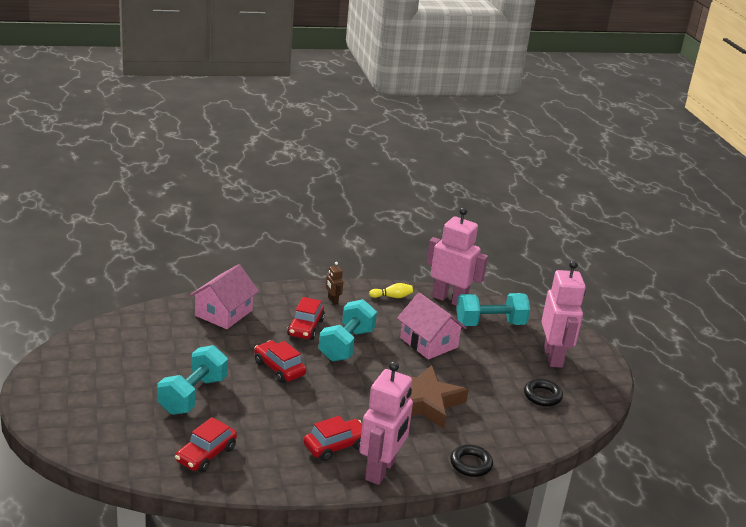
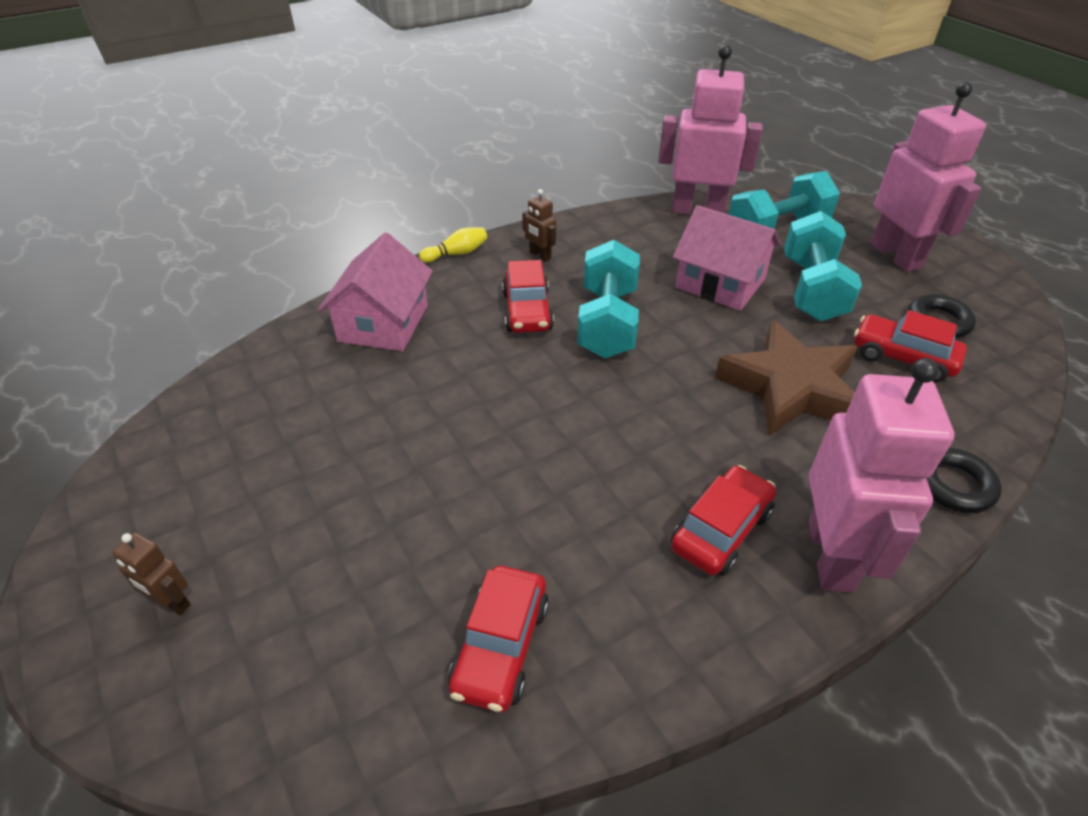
camera: 15 degrees left, 15 degrees up
(75, 399) = (172, 602): none -> brown robot
(193, 395) = (408, 507): turquoise dumbbell -> turquoise dumbbell (812, 289)
(279, 368) = (529, 399): red car -> red car (902, 358)
(392, 297) = (619, 227): yellow bowling pin -> yellow bowling pin (457, 253)

